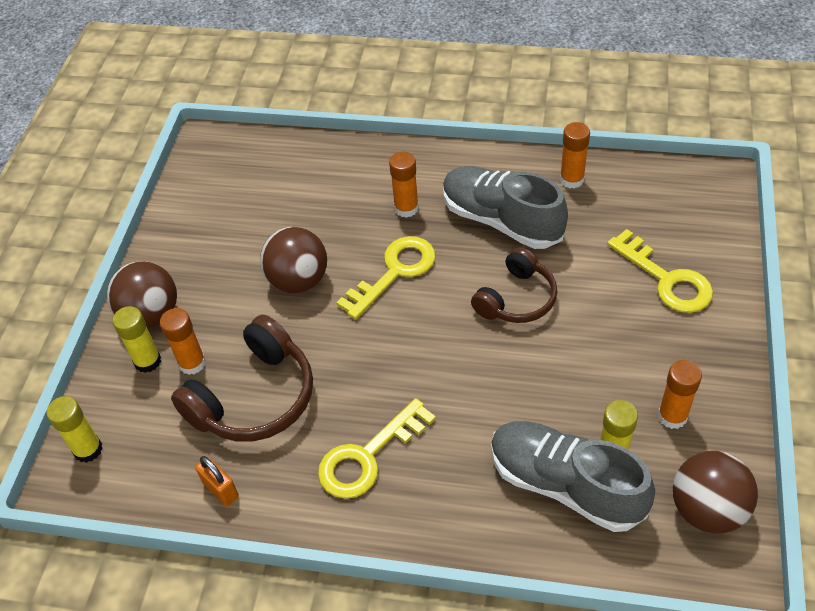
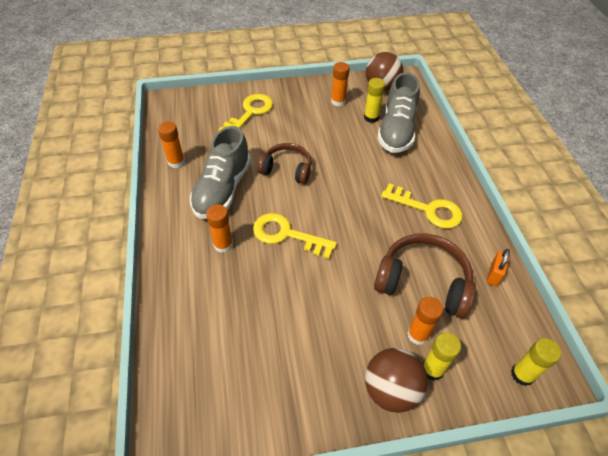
camera: 115 degrees left, 0 degrees up
(298, 280) = (315, 292): brown ball -> none

